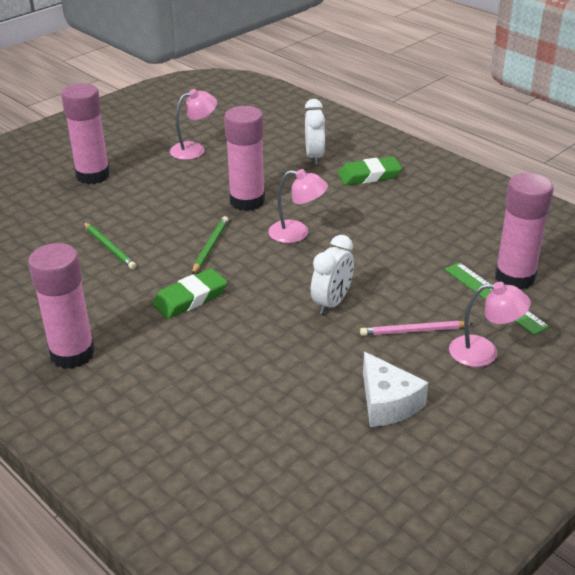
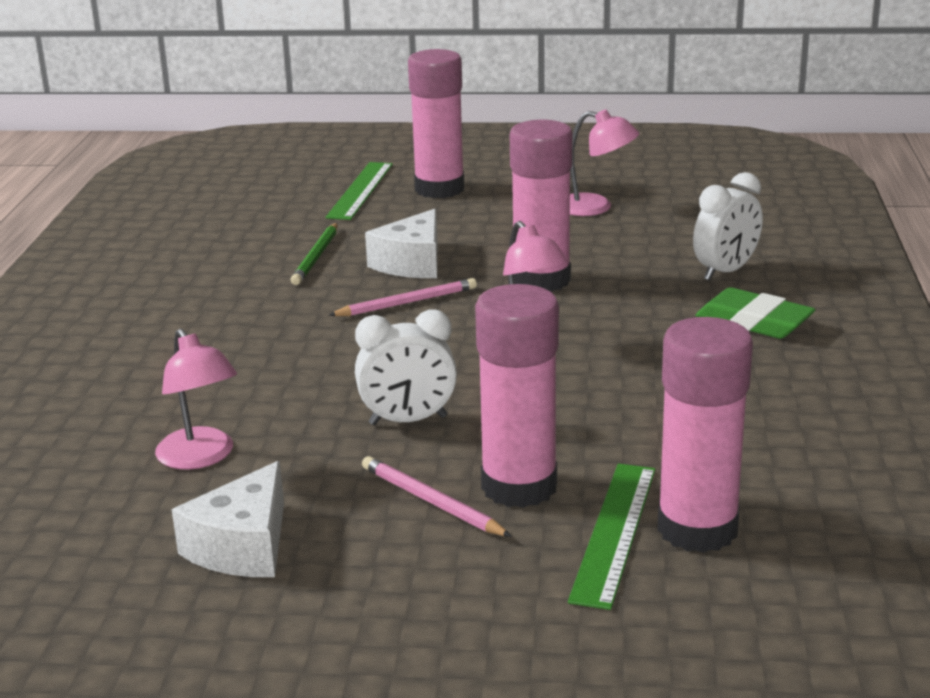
camera: 50 degrees right, 10 degrees down
(48, 196) = (360, 190): none -> green ruler
(72, 354) = (99, 325): pink glue stick -> pink glue stick (519, 486)
(168, 224) = (412, 263): none -> white cheese
(190, 298) = (287, 337): green eraser -> none
(210, 247) = (406, 303): green pencil -> pink pencil
(484, 352) = (460, 576): pink lamp -> pink lamp (201, 457)

